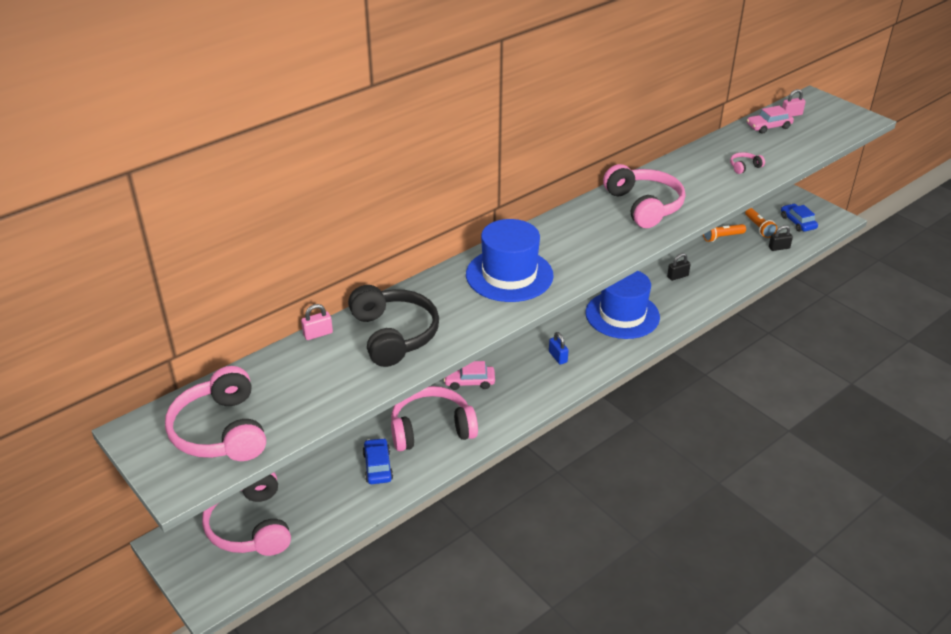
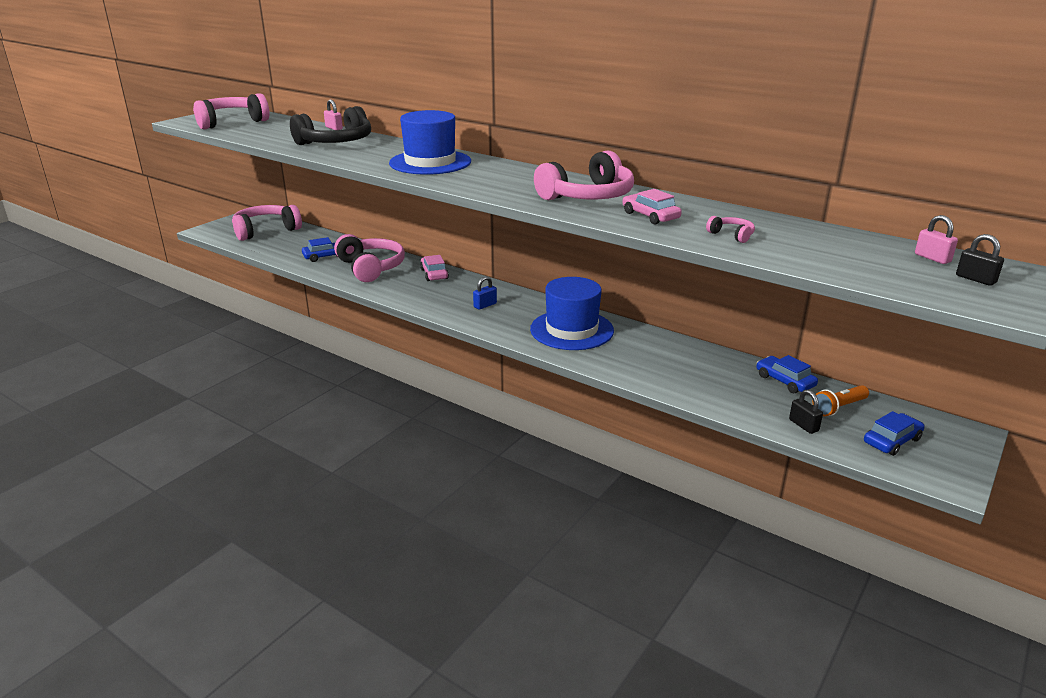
camera: 75 degrees right, 10 degrees down
(677, 276) = (669, 356): black padlock -> black padlock (975, 279)
(722, 237) = (785, 381): orange flashlight -> blue car
(768, 126) = (869, 245): pink car -> pink car (650, 216)

